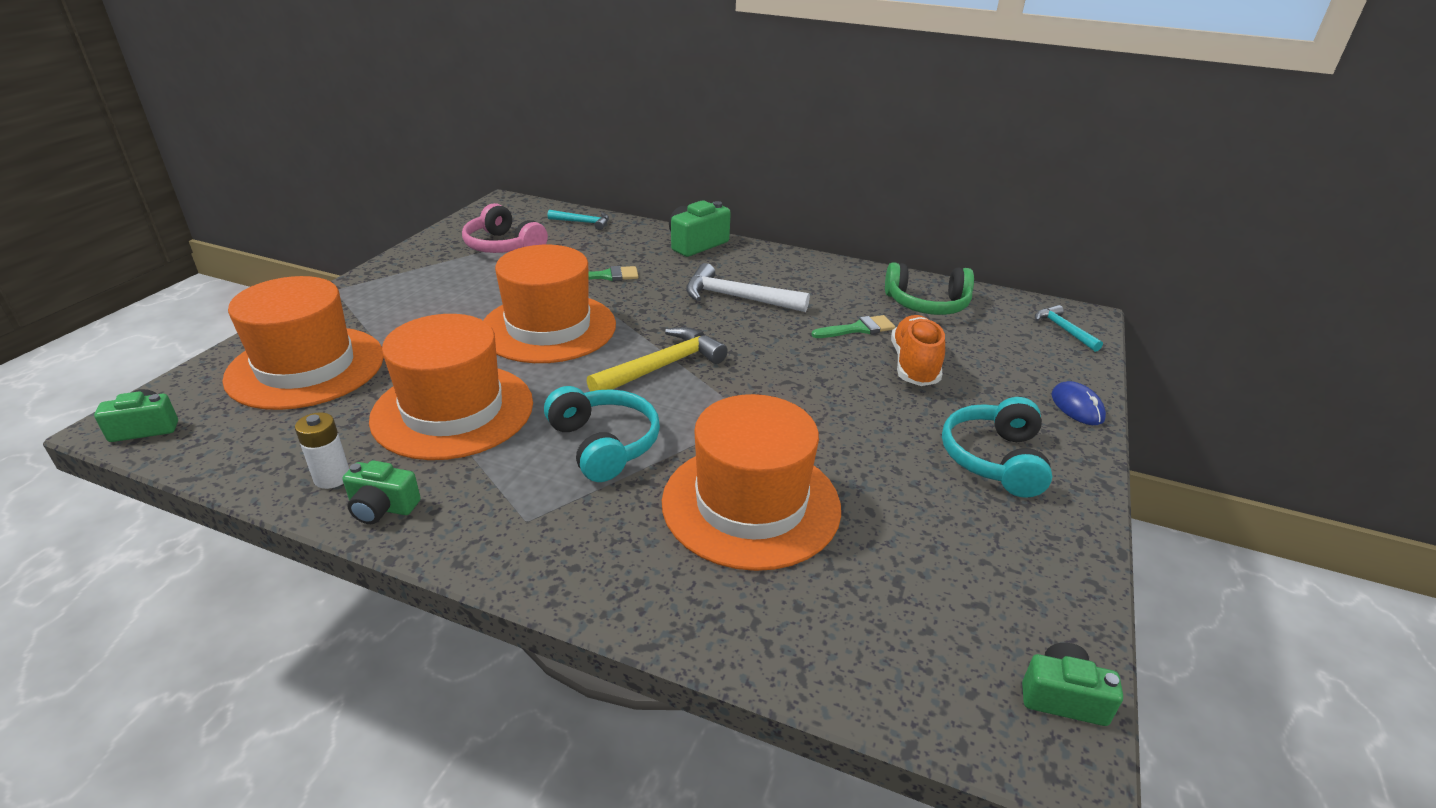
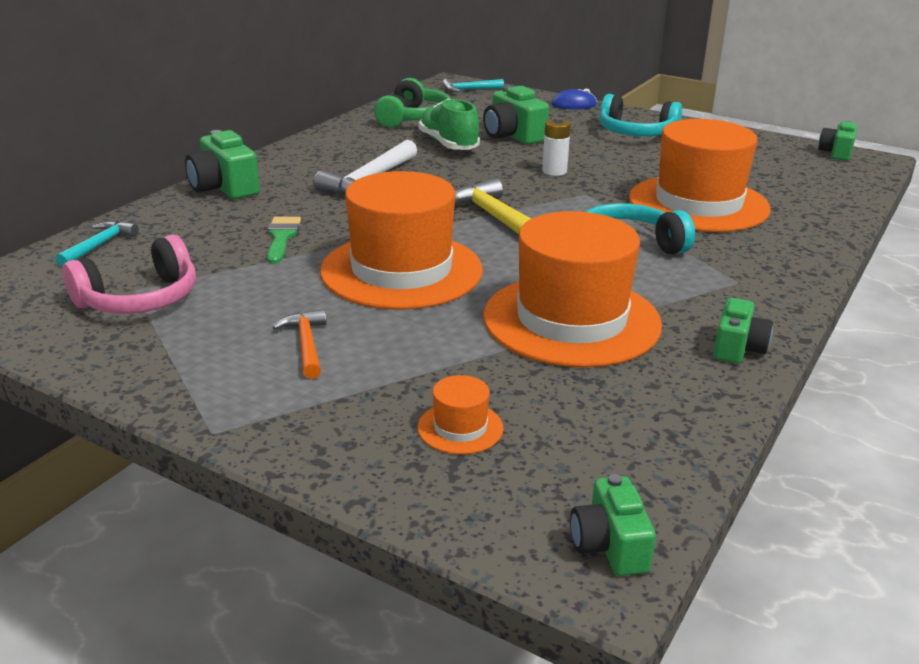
camera: 80 degrees left, 5 degrees down
(306, 367) = (460, 428): orange hat -> orange hat, size x0.40
(332, 478) = (697, 380): white battery -> white battery (554, 171)
(433, 304) = (306, 344): none -> orange hammer
(858, 329) = (448, 144): green brush -> green shoe
(914, 365) = (513, 136): orange shoe -> green camera

